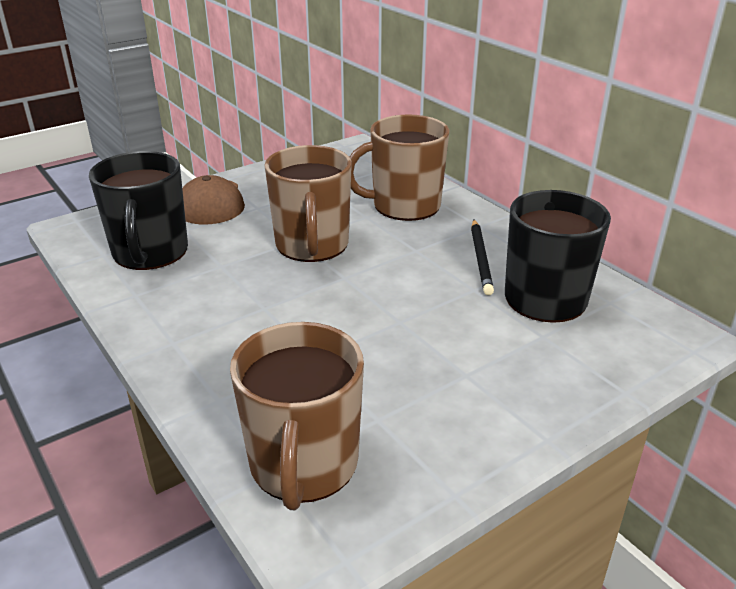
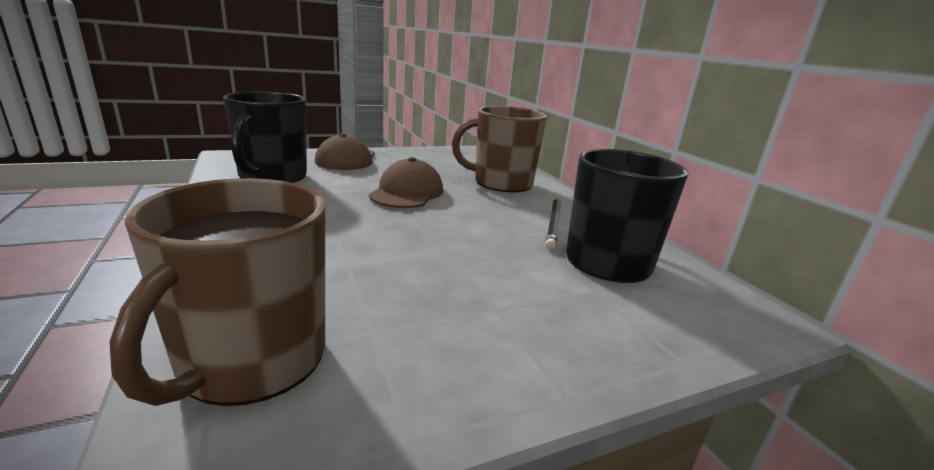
camera: 10 degrees right, 10 degrees down
(312, 245) = (407, 192): brown mug -> brown cap

